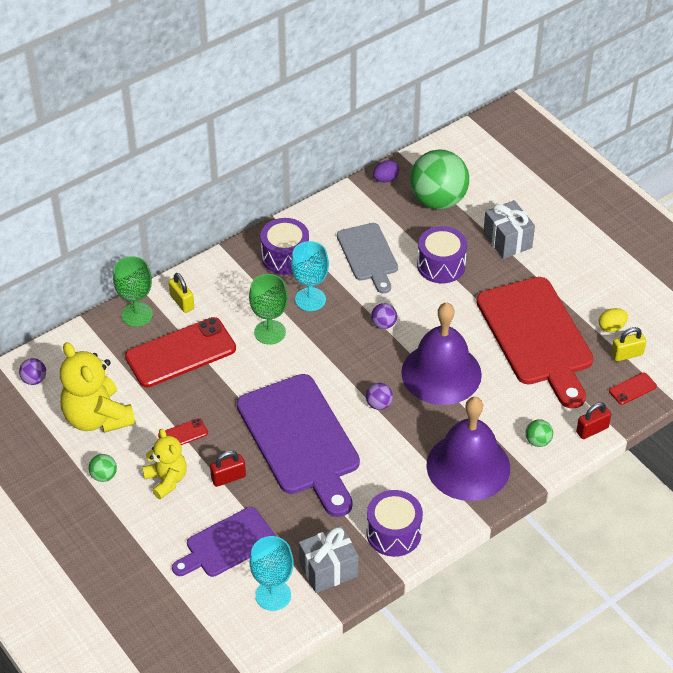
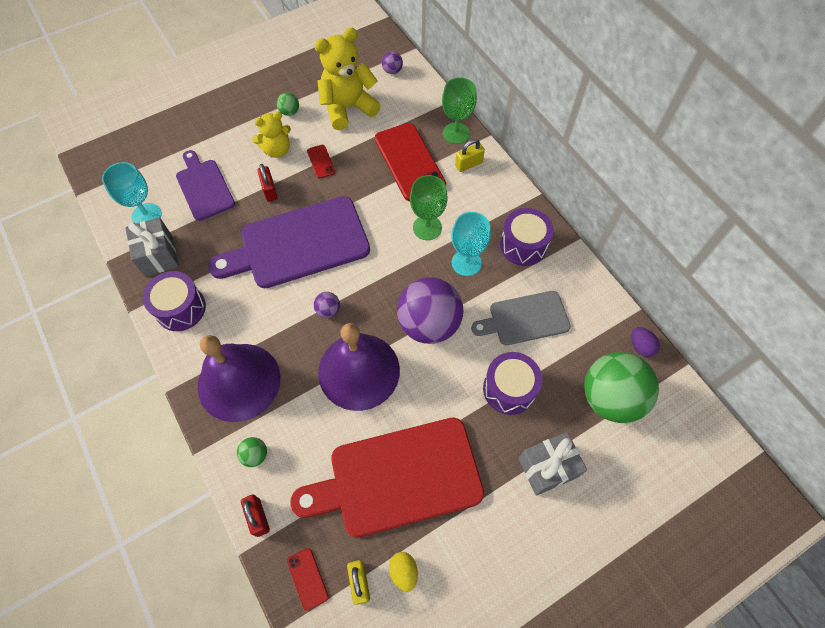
camera: 95 degrees right, 15 degrees up
(383, 324) = (429, 324): purple ball -> purple ball, size x2.43

